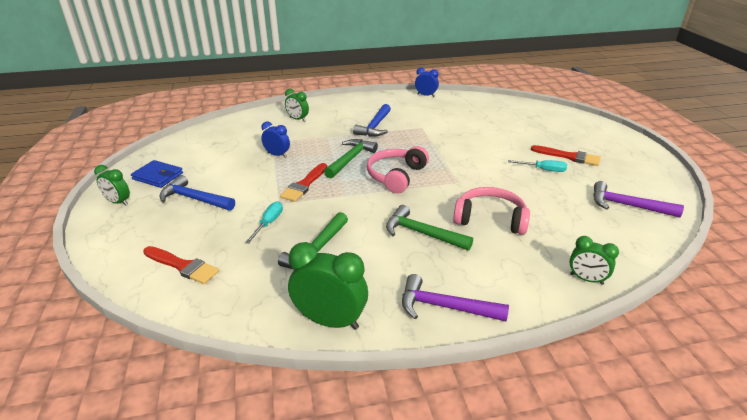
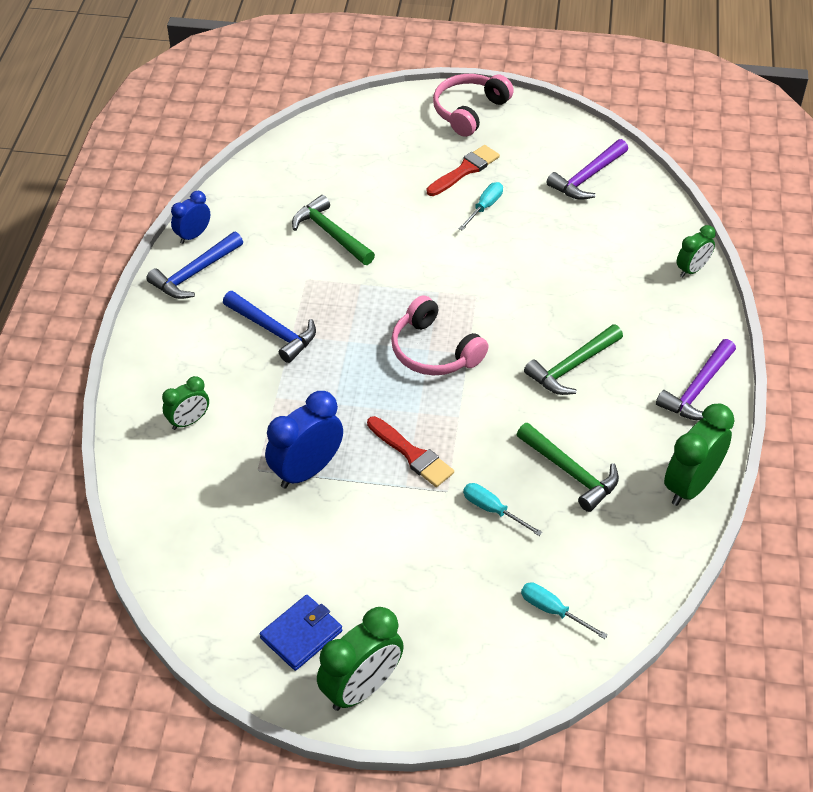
camera: 70 degrees left, 15 degrees up
(118, 202) = (361, 688): green clock -> green clock, size x1.71
(182, 266) = (553, 611): red brush -> turquoise screwdriver
(194, 199) = (394, 589): blue hammer -> blue hammer (194, 273)
(277, 155) = (306, 471): blue clock -> blue clock, size x1.71
(350, 159) = (363, 386): green hammer -> green hammer (331, 234)
(490, 219) = (567, 298): pink headphones -> pink headphones (469, 111)

